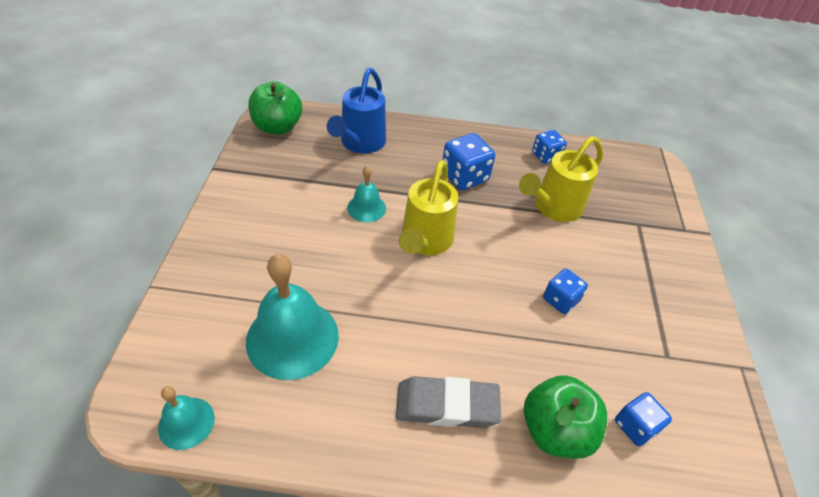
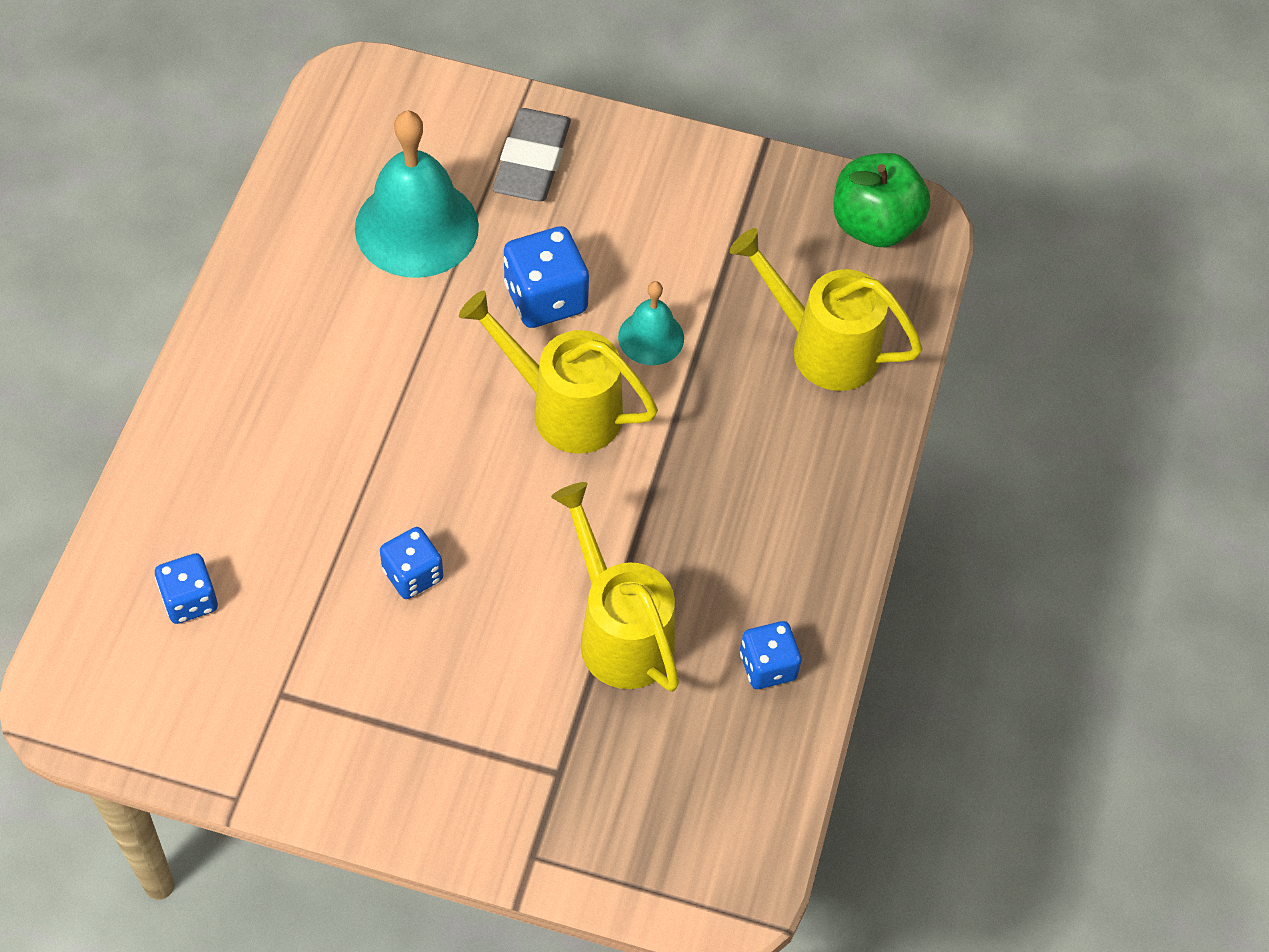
camera: 100 degrees right, 10 degrees up
(186, 423) = (323, 125): turquoise bell -> none
(360, 143) = (822, 347): blue watering can -> yellow watering can
(447, 405) = (278, 383): grey eraser -> grey eraser (532, 161)
(464, 177) = (716, 501): blue dice -> blue dice (545, 298)
(555, 430) = (211, 499): green apple -> none

